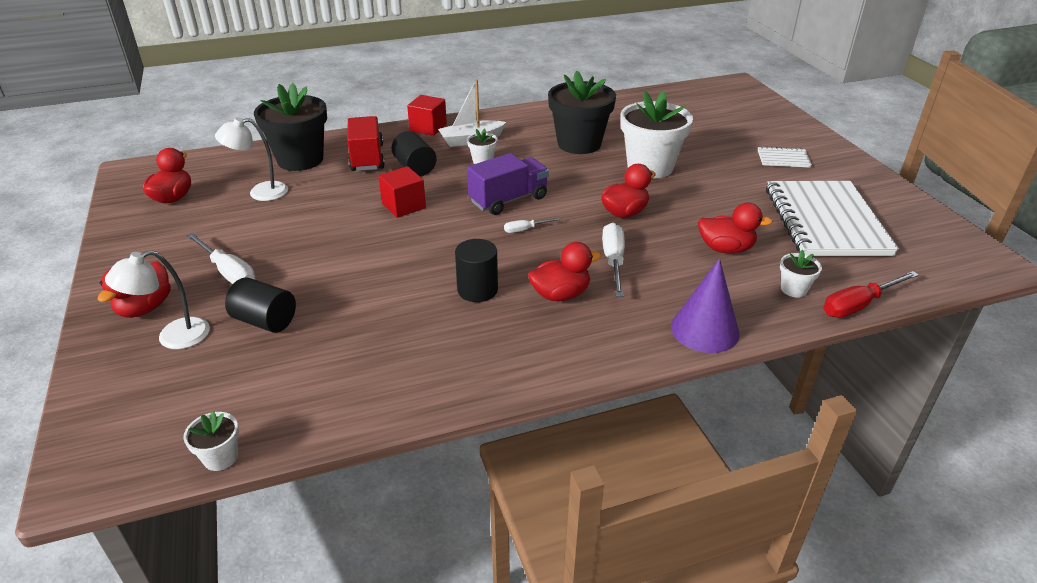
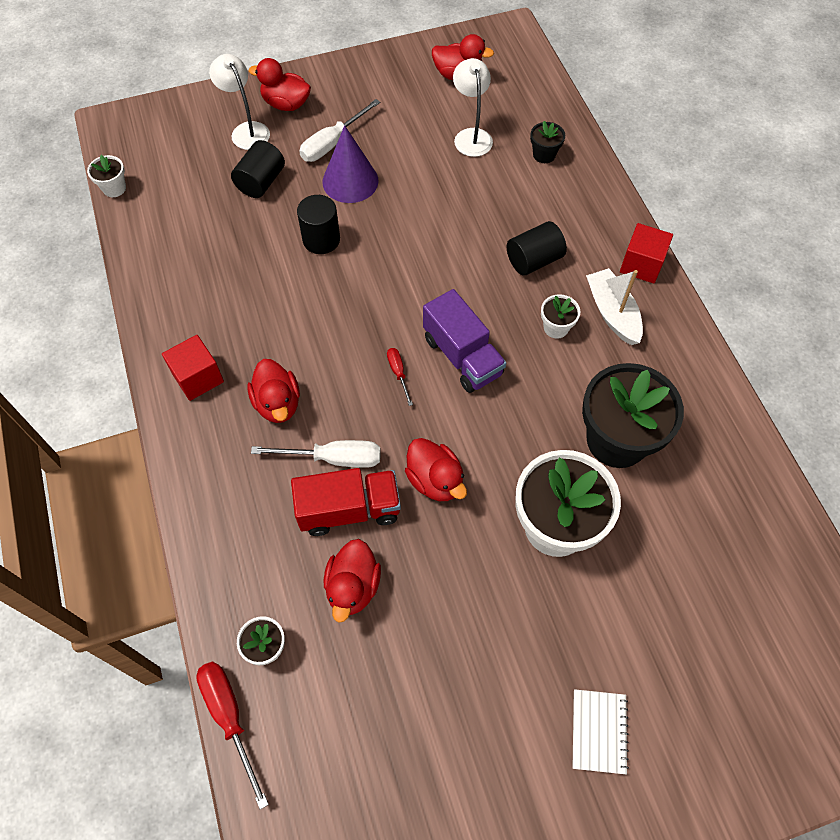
camera: 90 degrees right, 25 degrees up
(300, 160) = (544, 155): black flower pot -> black flower pot, size x0.44
(367, 158) = (553, 213): red truck -> red truck (349, 510)
(403, 206) = (447, 258): red cube -> red cube (198, 377)
(477, 290) = (291, 332): black cylinder -> black cylinder (321, 239)
(525, 230) = (398, 373): white screwdriver -> red screwdriver
(704, 330) = (207, 533): purple cone -> purple cone (350, 181)
(825, 221) = (414, 739): white notebook -> none

